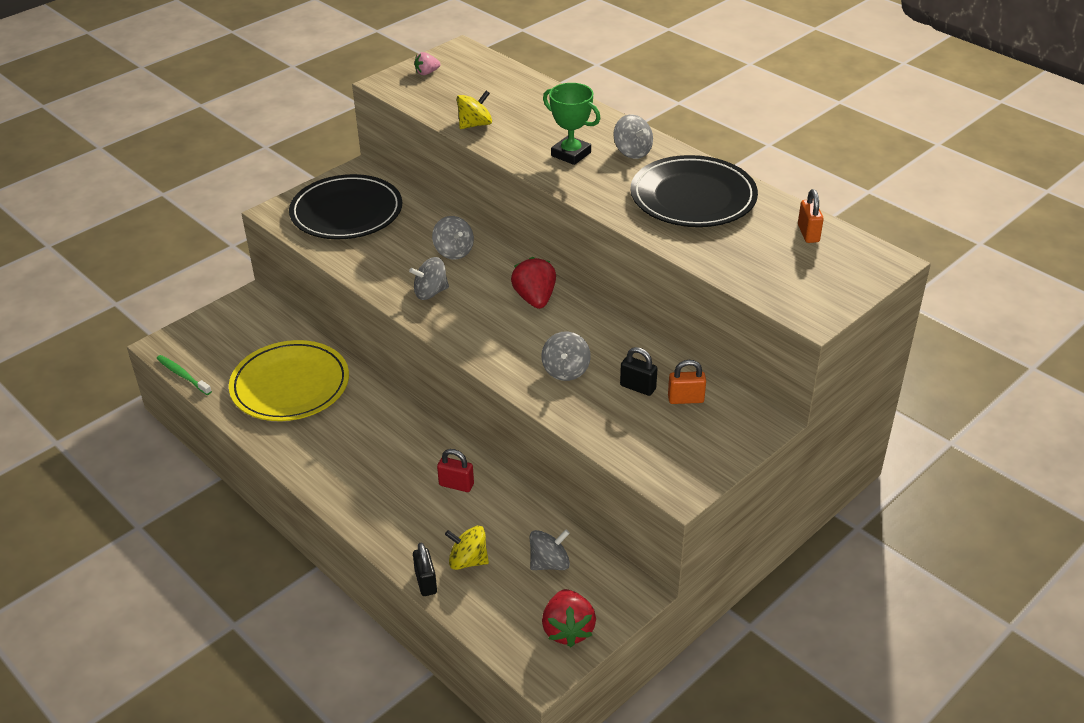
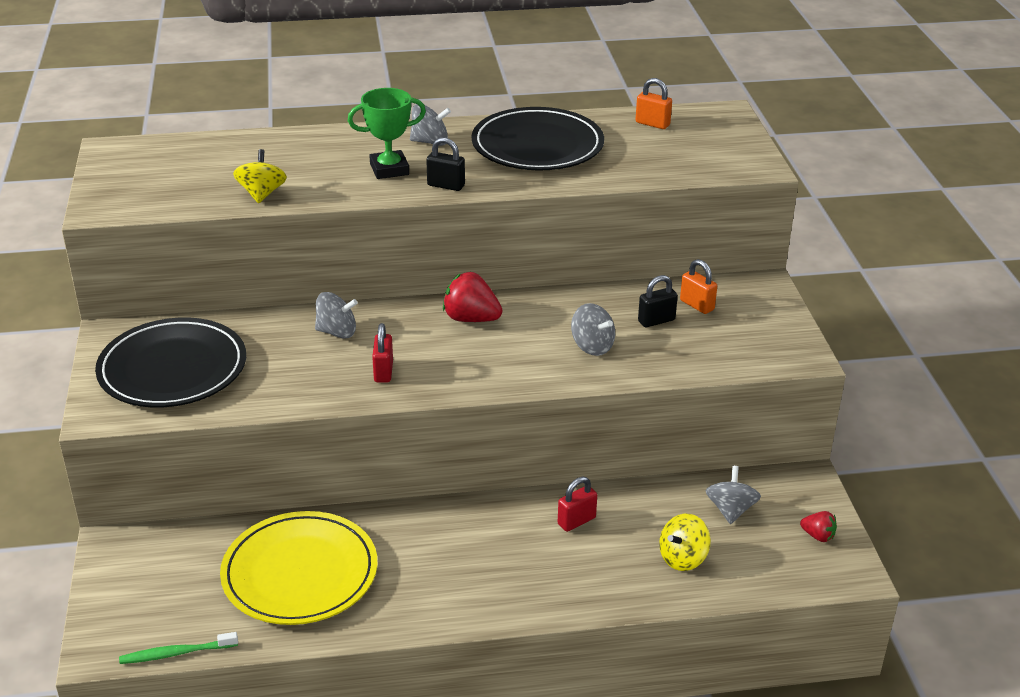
camera: 55 degrees left, 5 degrees down
(426, 582) = (686, 598): black padlock -> black padlock (446, 185)
(427, 73) = (121, 182): pink strawberry -> none
(430, 292) = (383, 372): grey spinning top -> red padlock
(568, 630) = (818, 536): red strawberry -> red strawberry, size x0.56
(685, 399) = (697, 305): orange padlock -> orange padlock turned 75 degrees counterclockwise

